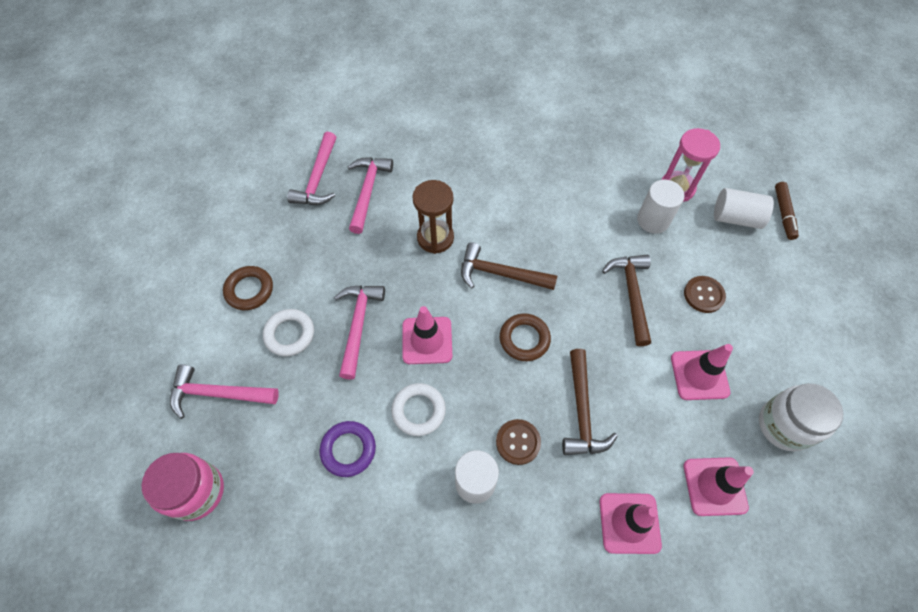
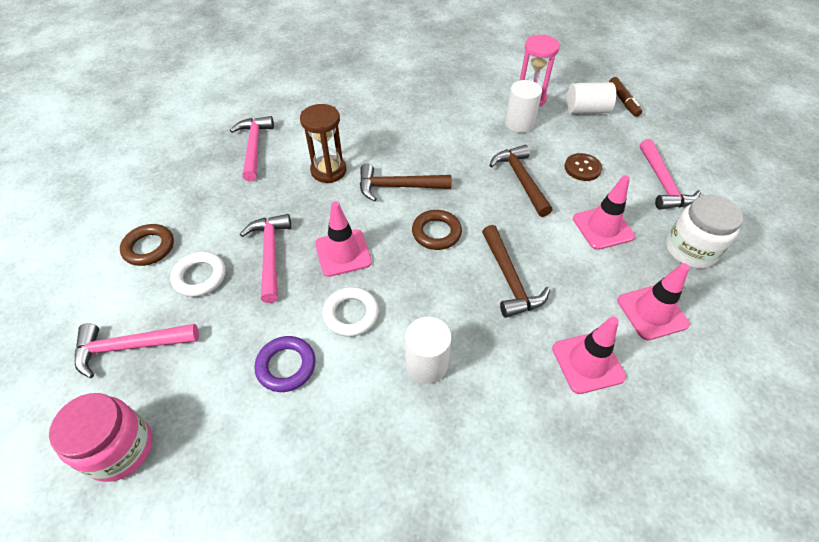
camera: 15 degrees left, 10 degrees down
(318, 179) = (202, 146): pink hammer -> pink hammer (663, 183)
(518, 442) = (457, 318): brown button -> none

